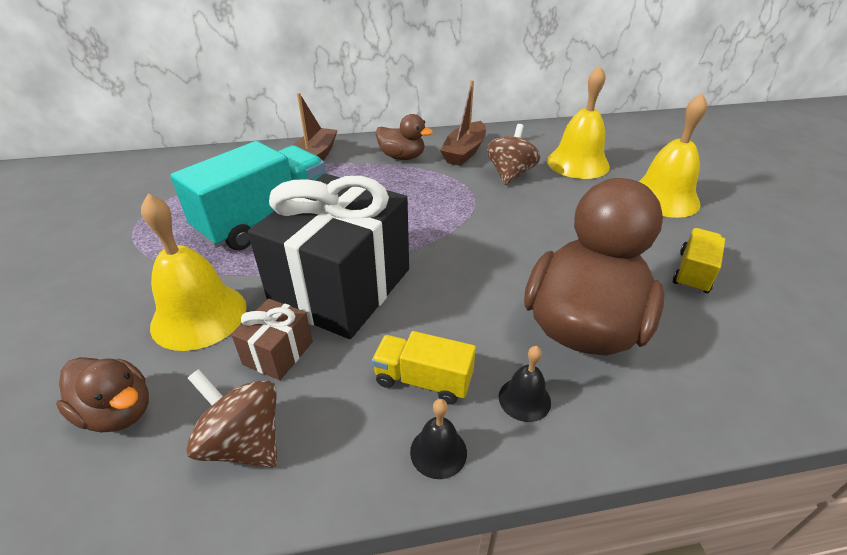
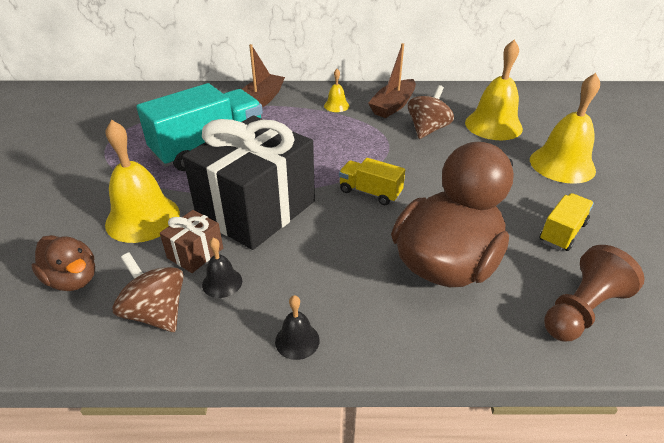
camera: 10 degrees right, 0 degrees up
(402, 157) = (336, 106): brown duck -> yellow bell
(423, 380) = (301, 288): yellow truck -> yellow truck (370, 192)
(524, 399) = (377, 313): black bell -> black bell (222, 282)
(749, 360) = (582, 310): none -> brown pawn

